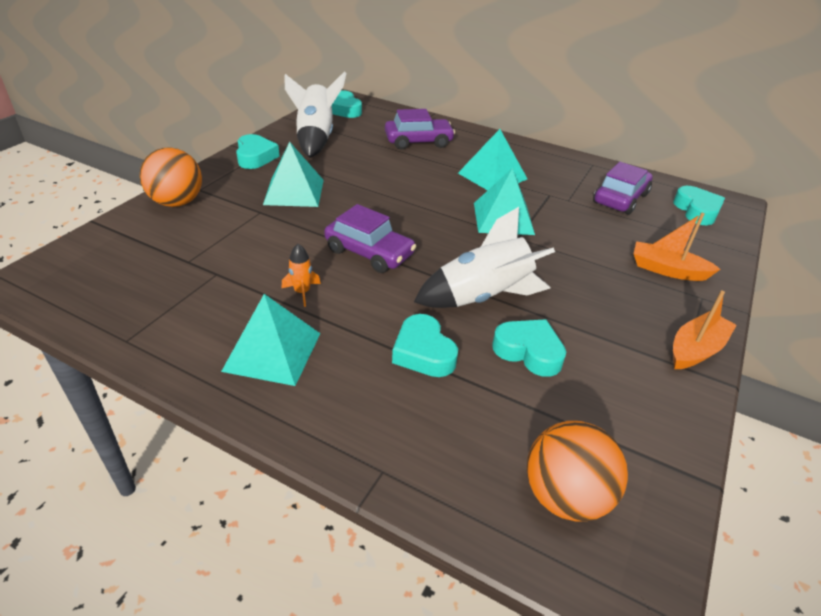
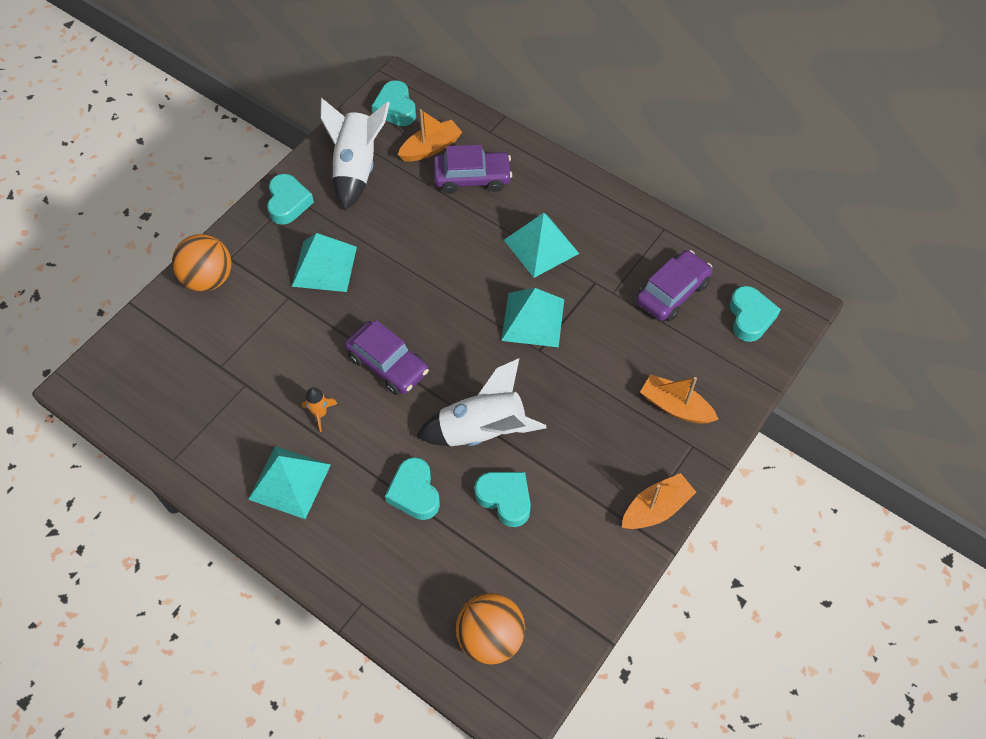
camera: 10 degrees right, 20 degrees up
(378, 127) = (431, 148): none -> orange boat

